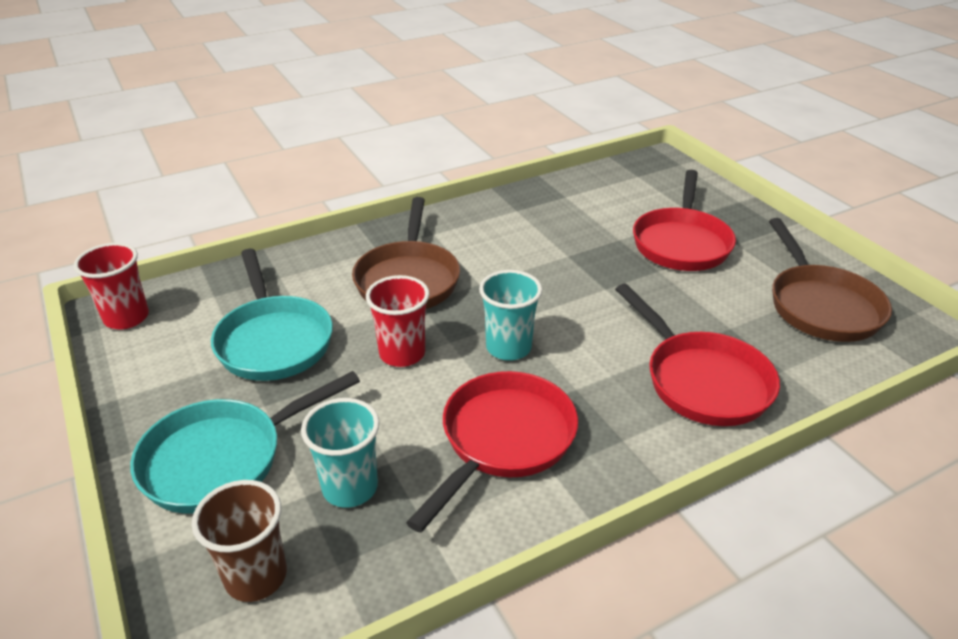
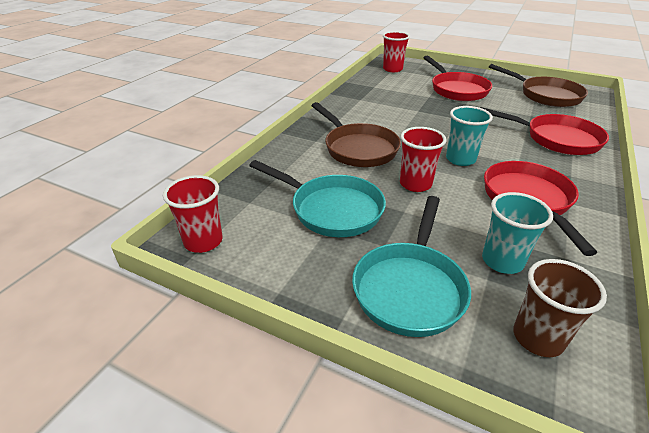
camera: 35 degrees left, 0 degrees up
(637, 175) = (392, 69): none -> red cup

